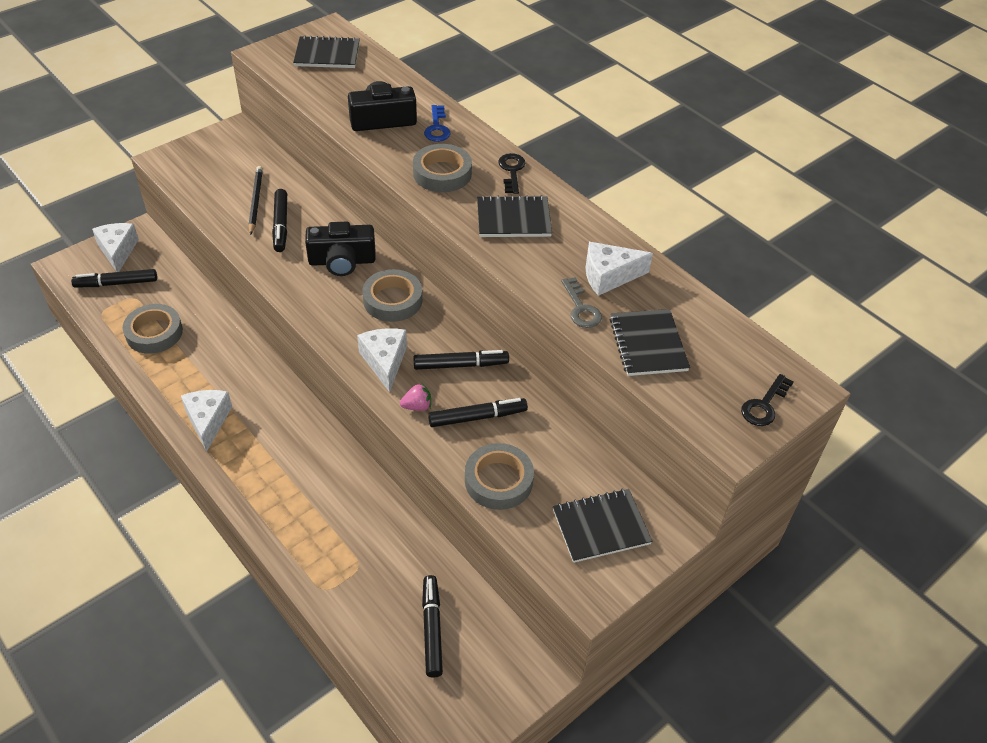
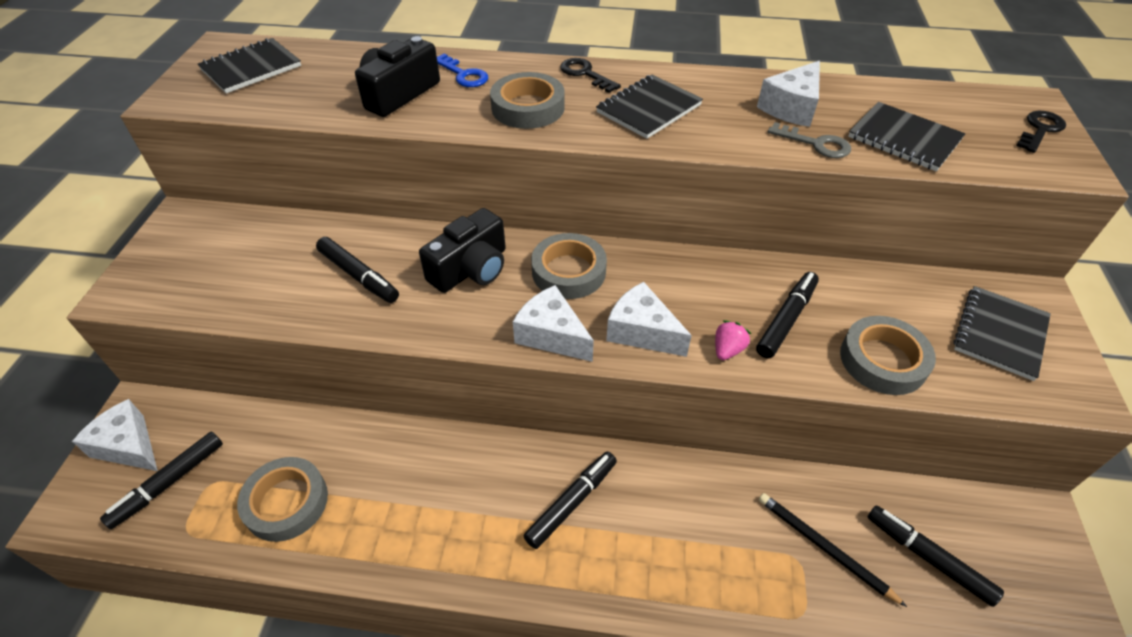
camera: 40 degrees left, 0 degrees up
(208, 421) = (469, 548): white cheese -> white cheese (551, 335)
(255, 201) = (298, 270): black pencil -> black pencil (824, 548)
(460, 365) = (706, 286): black marker -> black marker (571, 503)
(764, 405) = (1040, 130): black key -> black key turned 135 degrees counterclockwise

